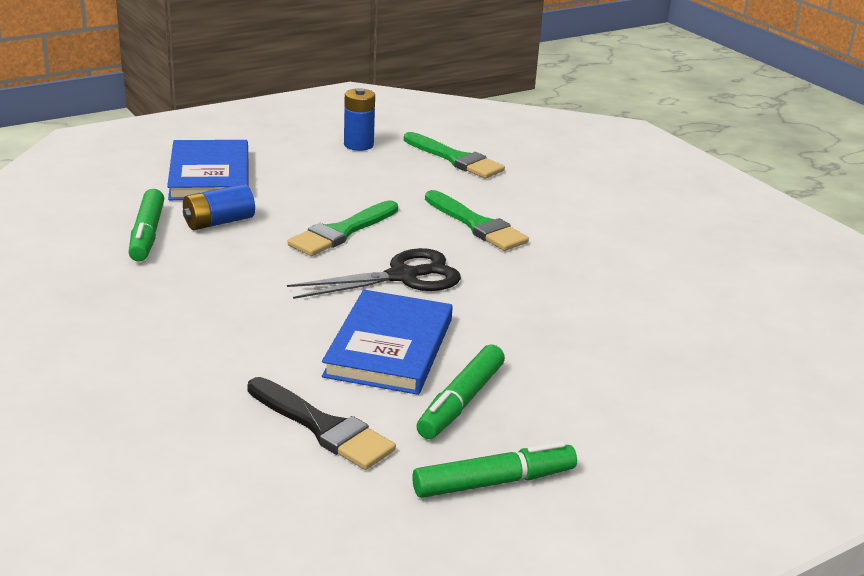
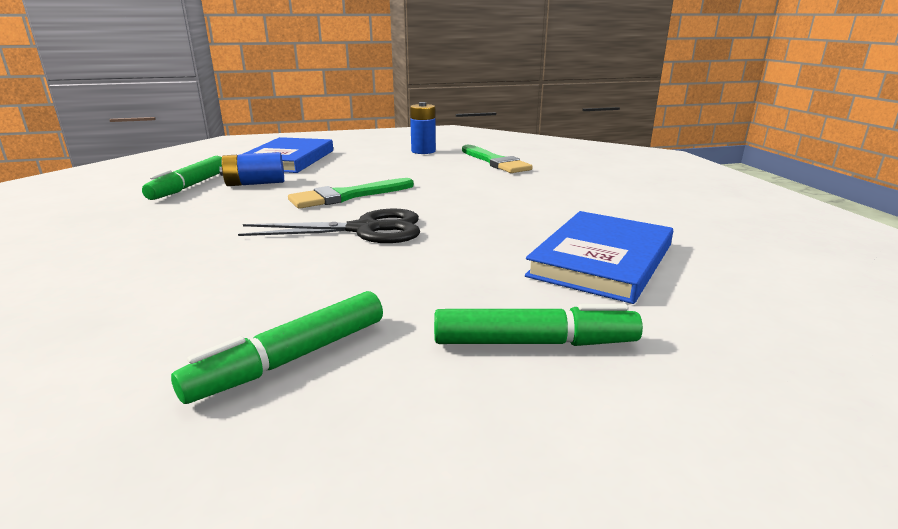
camera: 20 degrees right, 5 degrees down
(323, 427) = (88, 364): black brush -> none
(389, 347) = (278, 287): blue book -> blue book (602, 260)
(477, 225) = (476, 200): green brush -> none
(494, 482) = (203, 501): green marker -> green marker (534, 343)

